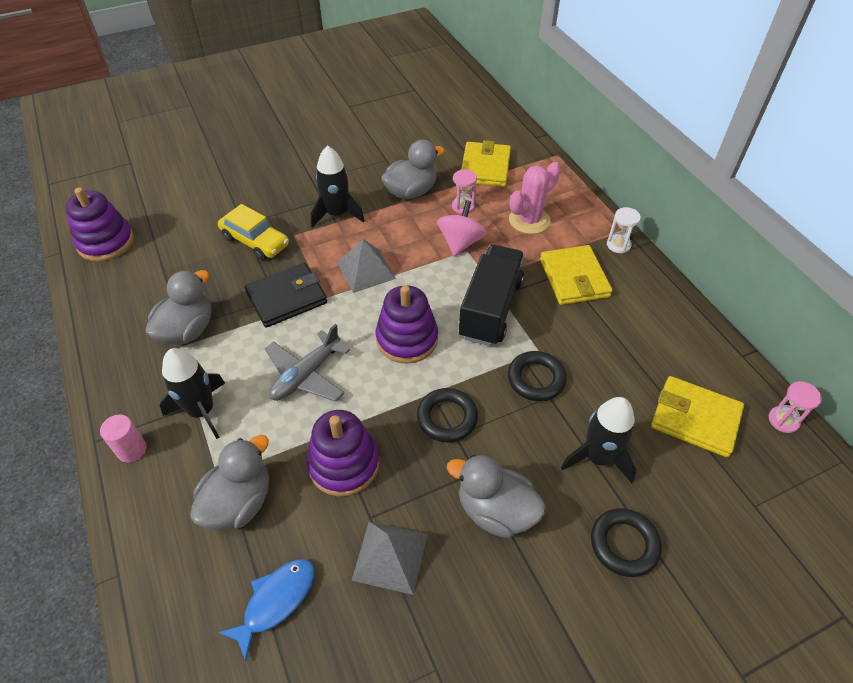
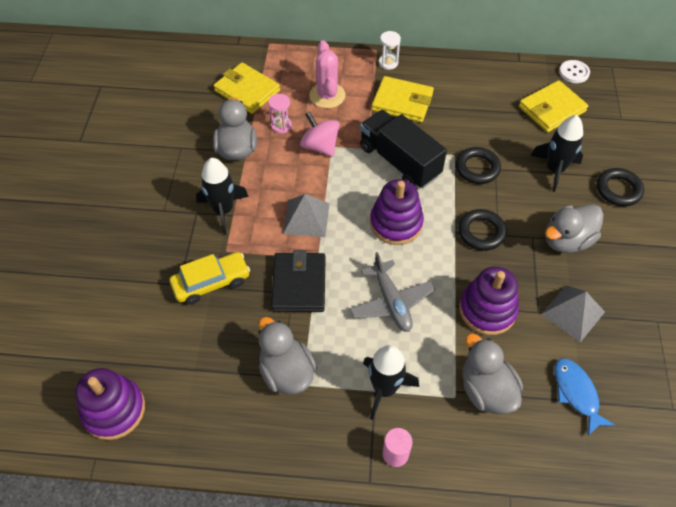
camera: 60 degrees left, 5 degrees up
(783, 420) = (574, 72): pink hourglass -> white button

